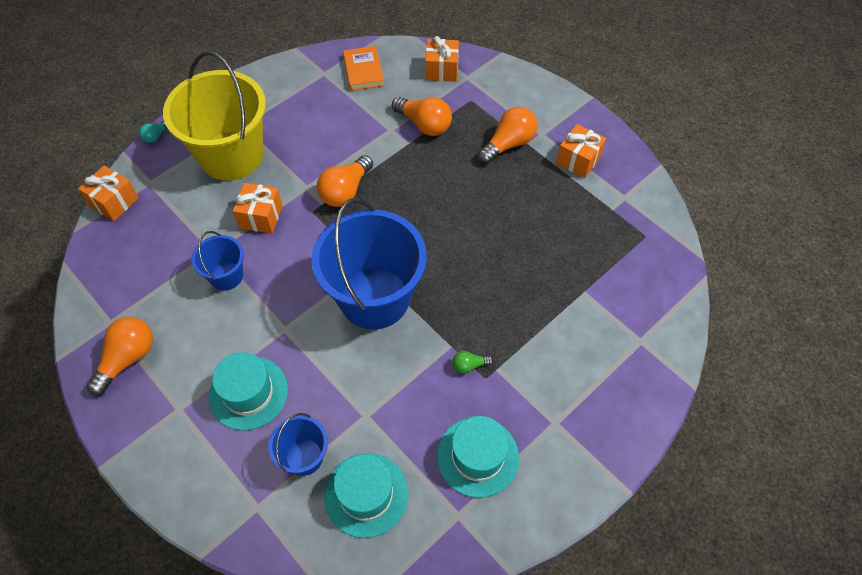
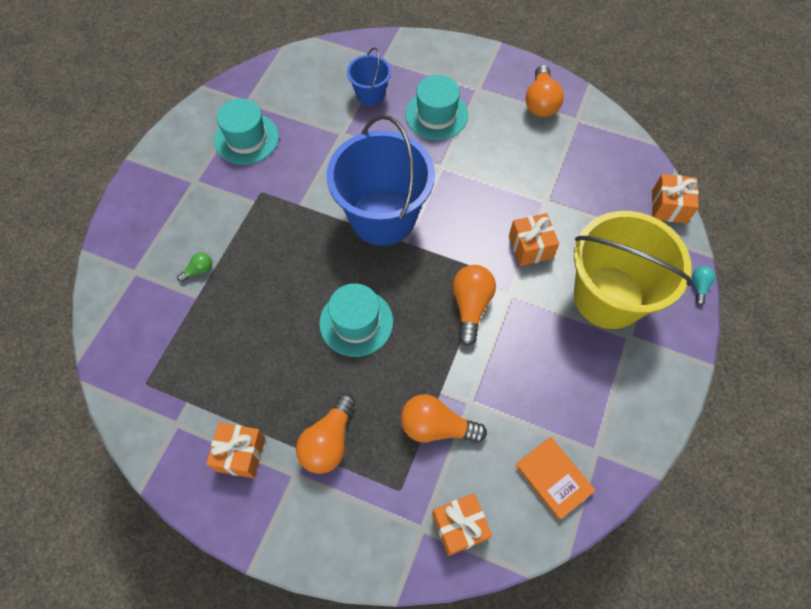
camera: 155 degrees right, 5 degrees up
(226, 276) = (518, 185): blue bucket -> none
(366, 494) = (315, 90): turquoise hat -> turquoise hat (356, 322)
(469, 365) = (278, 195): green light bulb -> green light bulb (199, 270)

